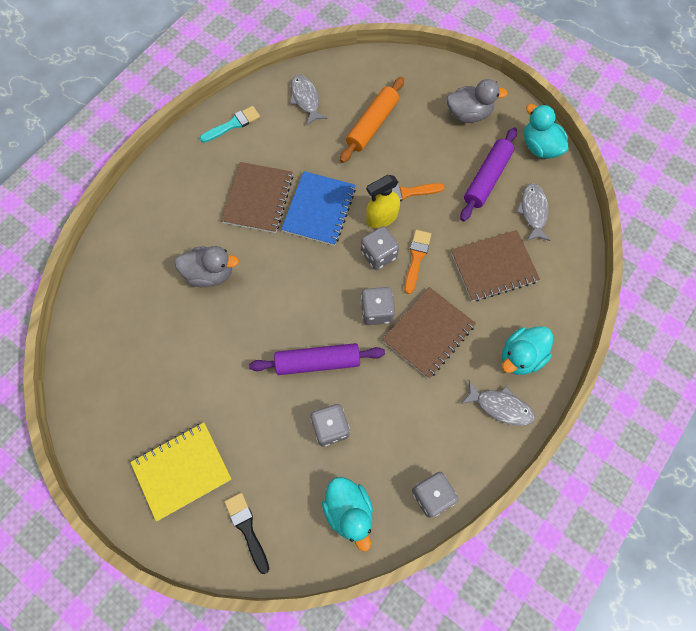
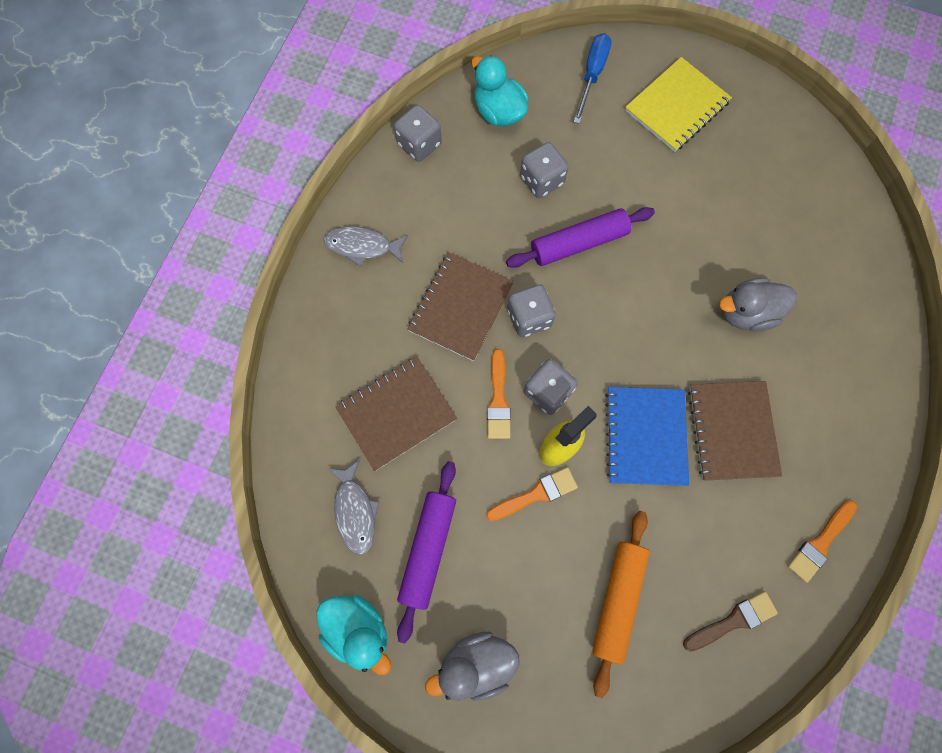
camera: 165 degrees right, 5 degrees up
(233, 124) = (820, 543): turquoise brush -> orange brush
(247, 528) = (592, 75): black brush -> blue screwdriver
(306, 99) = (733, 620): grey fish -> brown brush
(521, 356) = (346, 307): turquoise duck -> none

